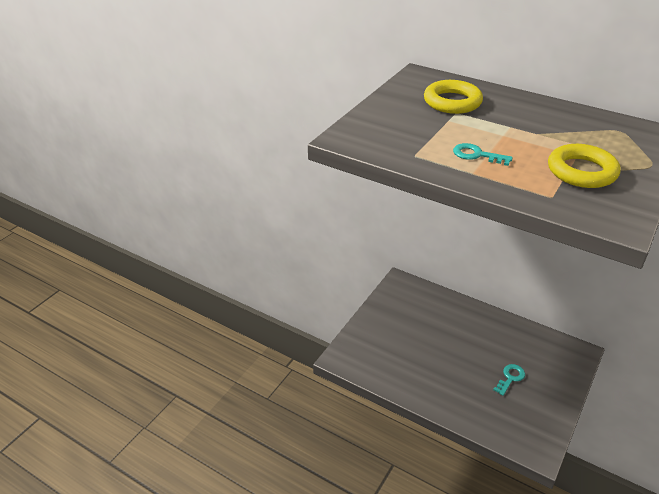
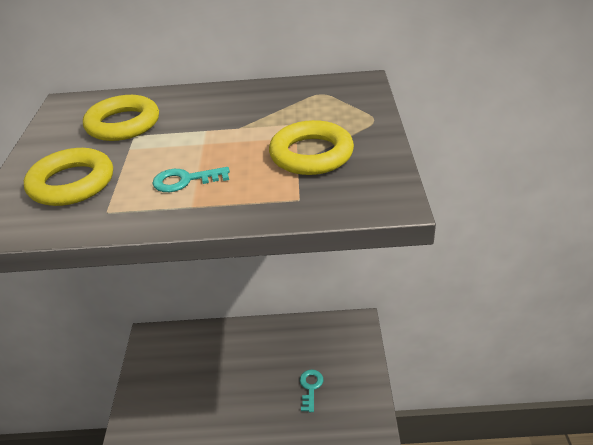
camera: 30 degrees left, 0 degrees up
(400, 129) = (72, 183): none -> yellow ring

